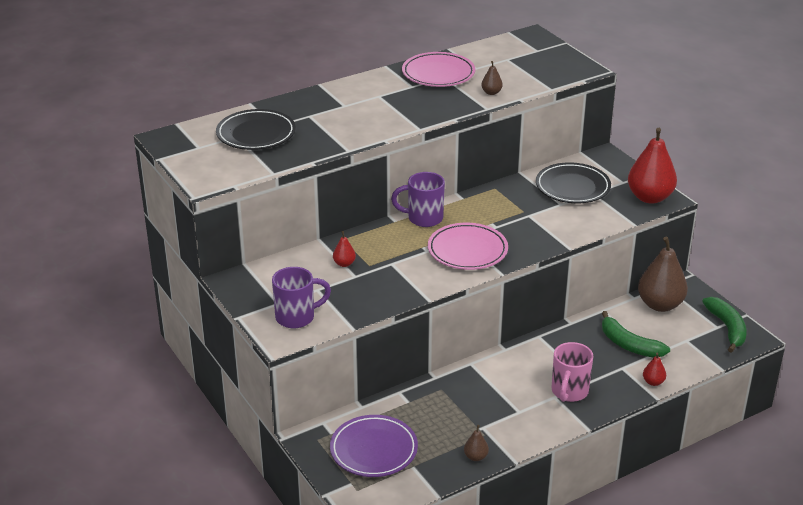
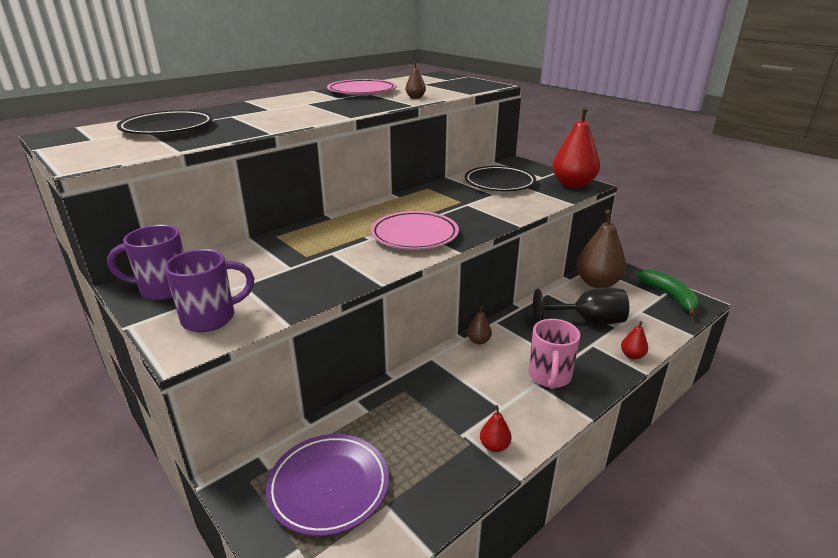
camera: 10 degrees left, 5 degrees down
(344, 264) = (277, 257): red pear -> red pear (494, 446)
(423, 218) = (362, 213): purple mug -> purple mug (163, 289)
(475, 457) = (467, 477): brown pear -> brown pear (478, 341)
(629, 345) = (588, 321): green banana -> black goblet

